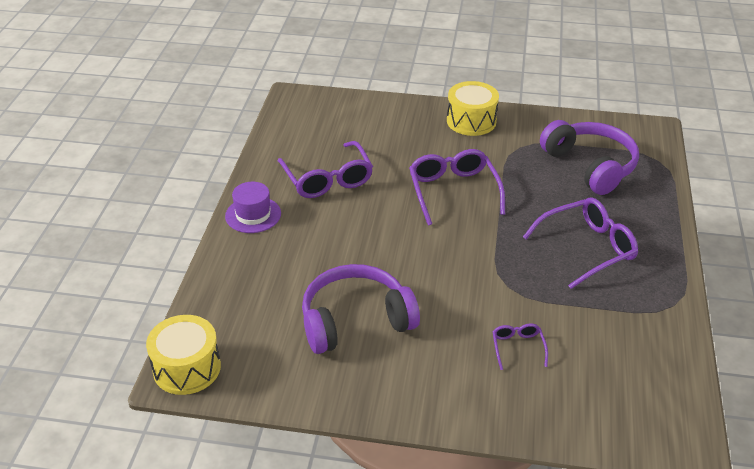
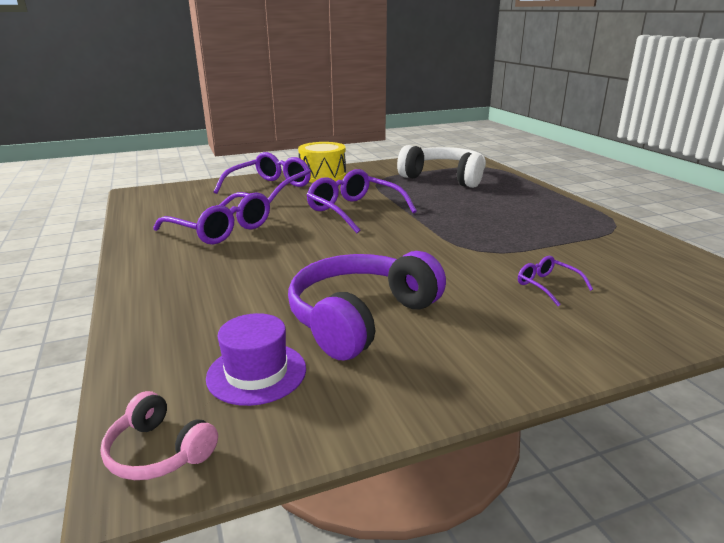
camera: 30 degrees left, 15 degrees down
(187, 368) = (159, 451): yellow drum -> pink headphones
(253, 215) = (153, 271): purple hat -> purple hat (256, 373)
(587, 248) = (506, 214): purple glasses -> purple glasses (270, 188)
(590, 166) = (444, 178): purple headphones -> white headphones

